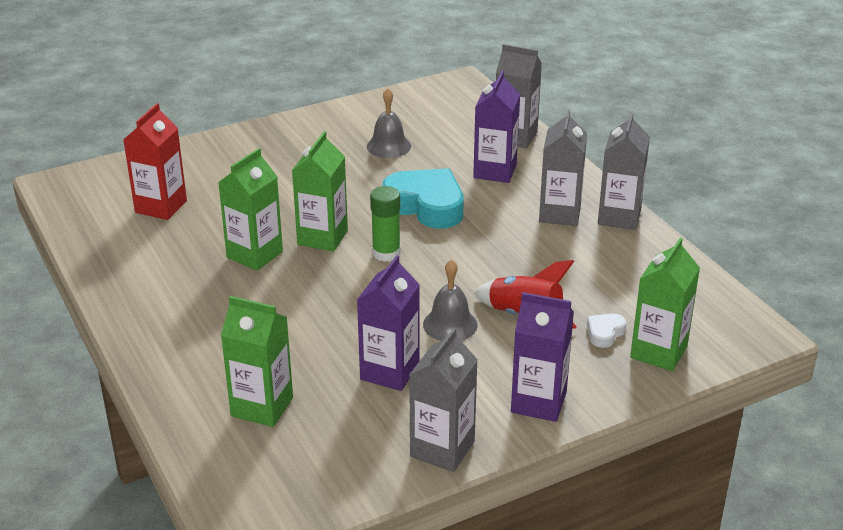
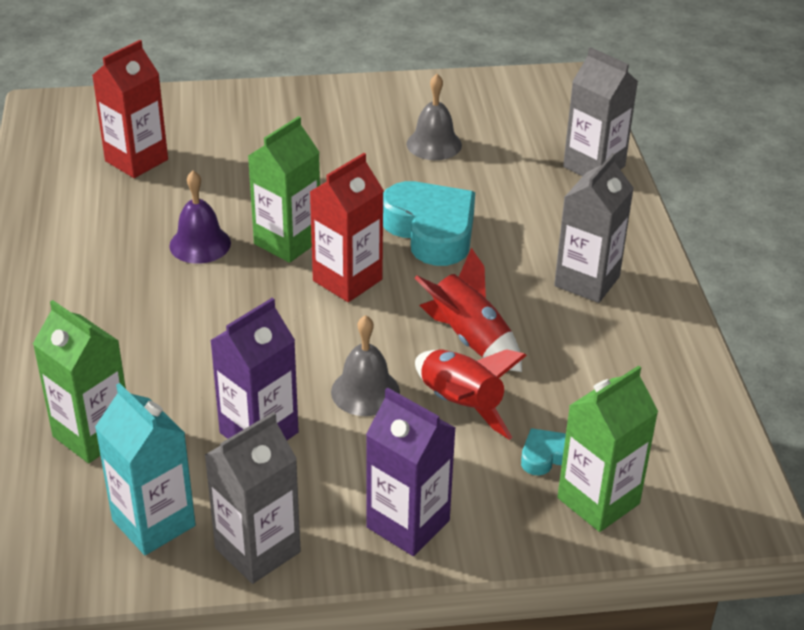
camera: 20 degrees right, 5 degrees up
(254, 254) = (200, 244): green carton -> purple bell
(352, 453) = (153, 523): none -> turquoise carton
(386, 253) = (347, 280): green glue stick -> red carton
(495, 171) = (541, 206): purple carton -> none
(502, 271) = (469, 339): none -> red rocket
(604, 333) = (545, 456): white heart -> turquoise heart
(619, 217) = (660, 304): grey carton -> none

